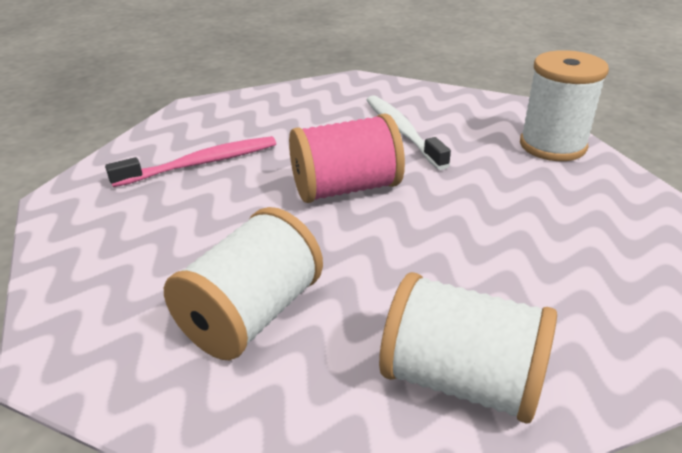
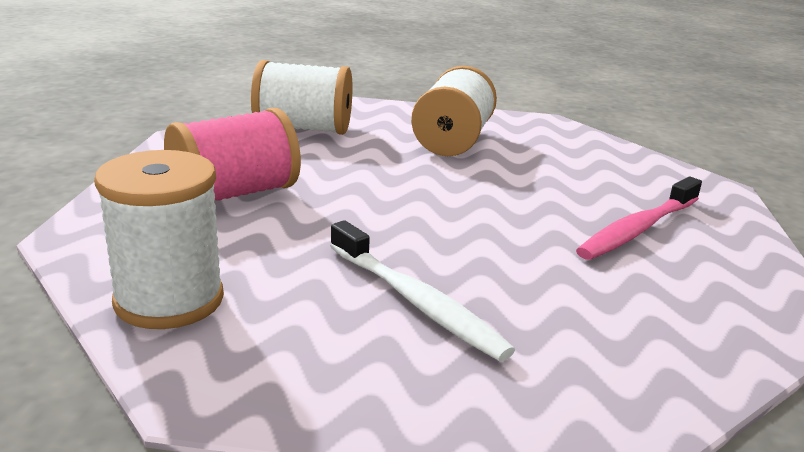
camera: 160 degrees right, 10 degrees down
(346, 188) = (445, 218): pink spool -> pink spool (234, 194)

